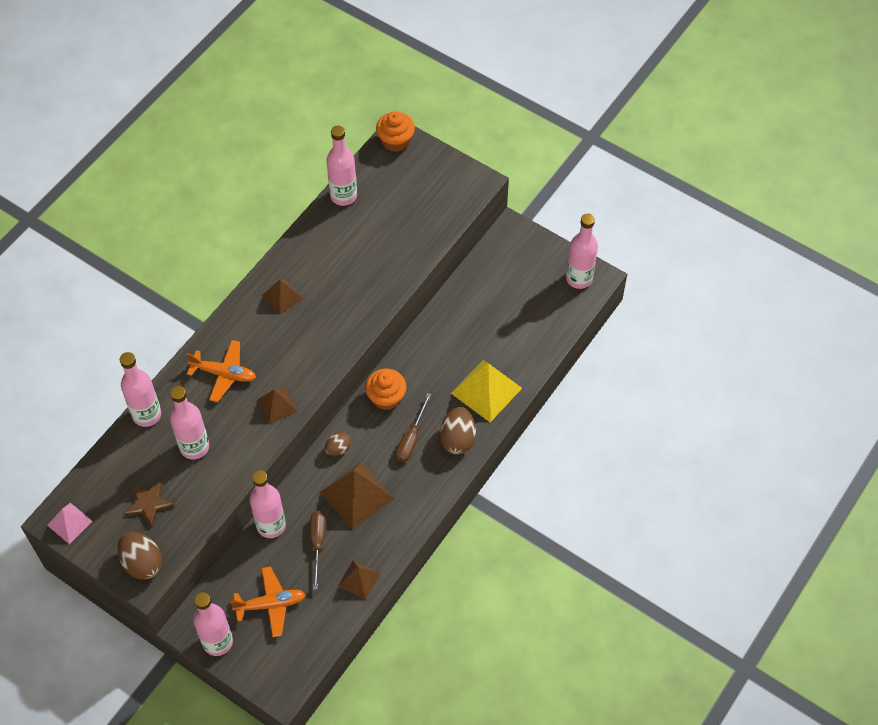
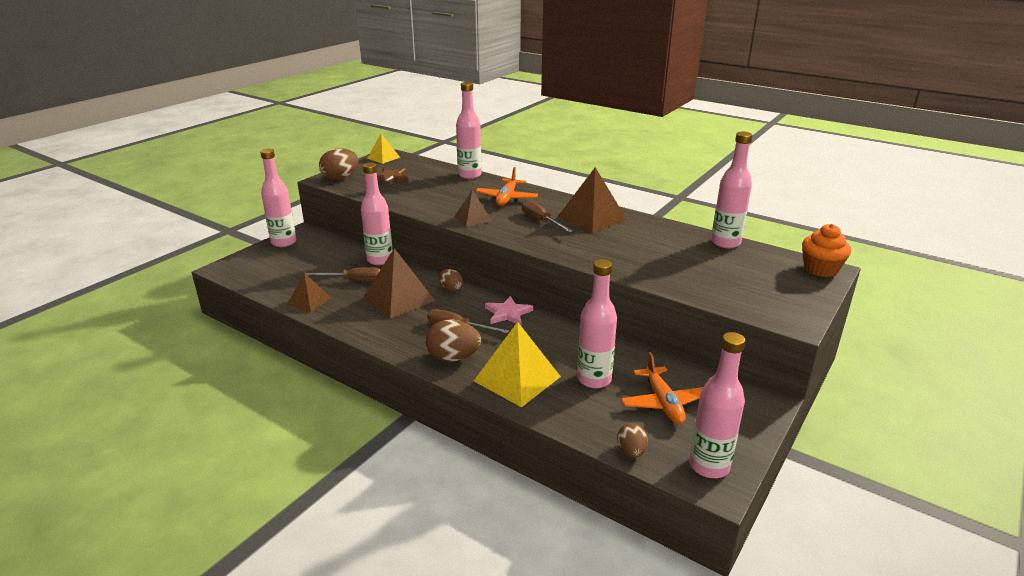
camera: 90 degrees right, 30 degrees down
(69, 523) = (383, 158): pink pyramid -> yellow pyramid
(194, 447) = (437, 190): pink bottle -> pink bottle (594, 379)
(270, 604) = (305, 261): orange plane -> orange plane (663, 402)
(282, 297) = (591, 218): brown pyramid -> brown pyramid, size x1.73
(287, 342) = (541, 221): none -> brown screwdriver
(386, 397) = (508, 313): orange cupcake -> pink star
(567, 321) = (631, 451): none -> brown egg

